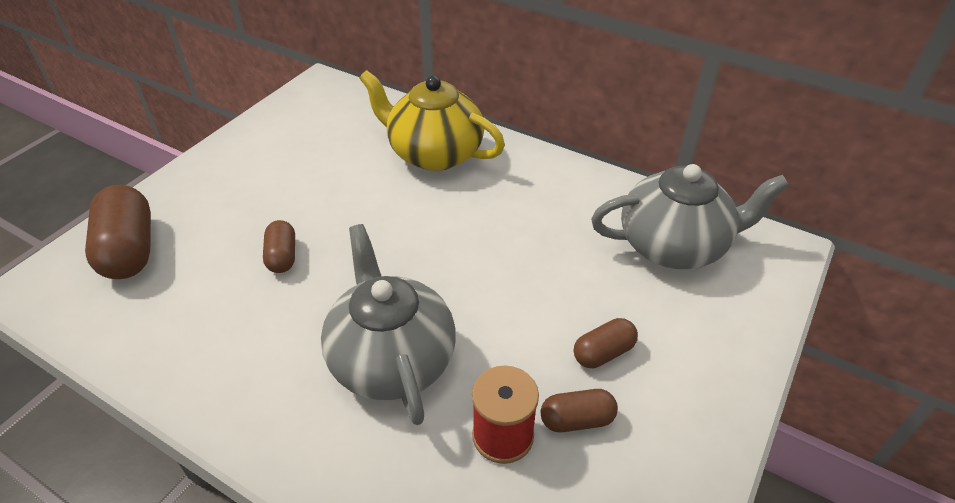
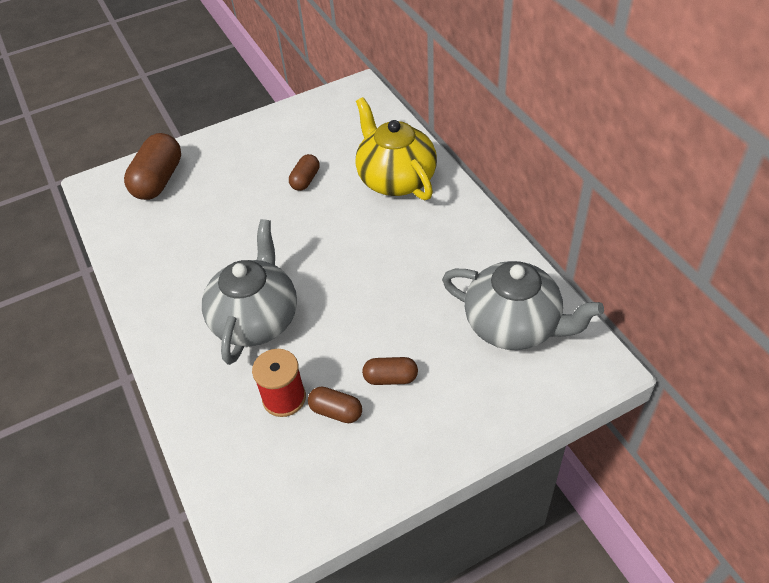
camera: 35 degrees right, 5 degrees up
(282, 256) = (240, 221): brown capsule -> brown capsule (305, 180)

